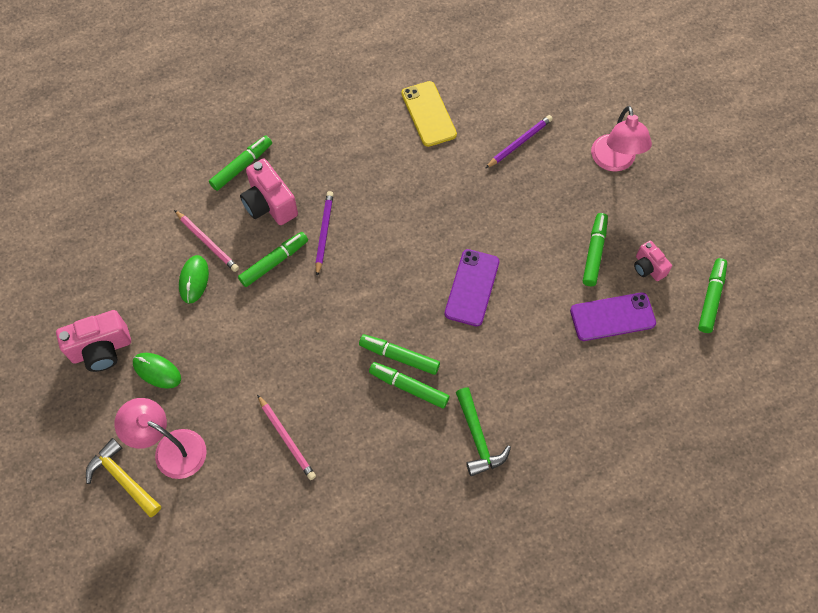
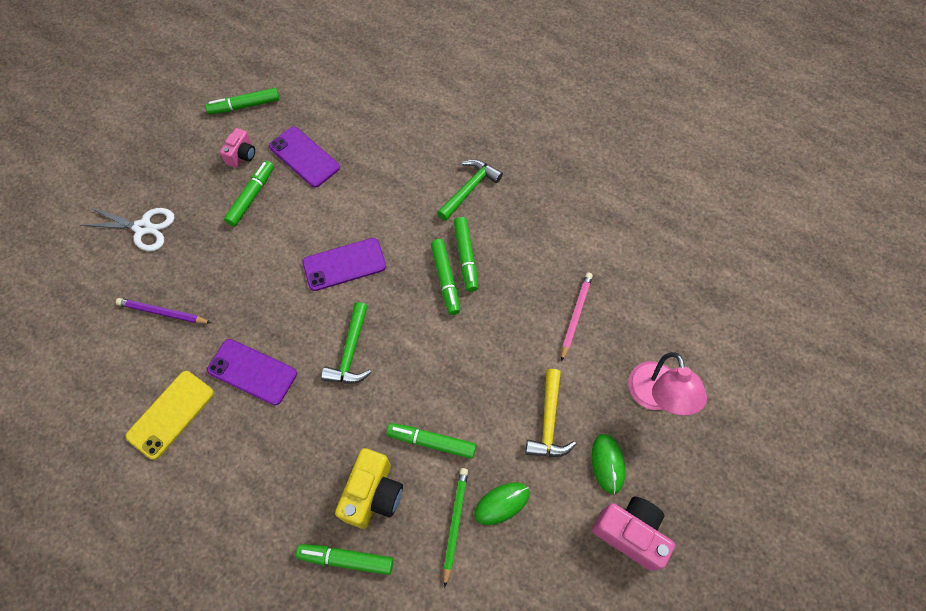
camera: 125 degrees left, 0 degrees up
(123, 478) = (709, 415): yellow hammer -> yellow hammer (549, 422)
(207, 242) = (455, 523): pink pencil -> green pencil
(269, 204) = (373, 494): pink camera -> yellow camera
(324, 233) = (370, 419): purple pencil -> none
(388, 249) = (351, 352): none -> green hammer
(423, 177) = (252, 372): none -> purple phone
(594, 253) = (251, 197): green marker -> green marker turned 135 degrees clockwise
(614, 162) = (143, 228): pink lamp -> white scissors

